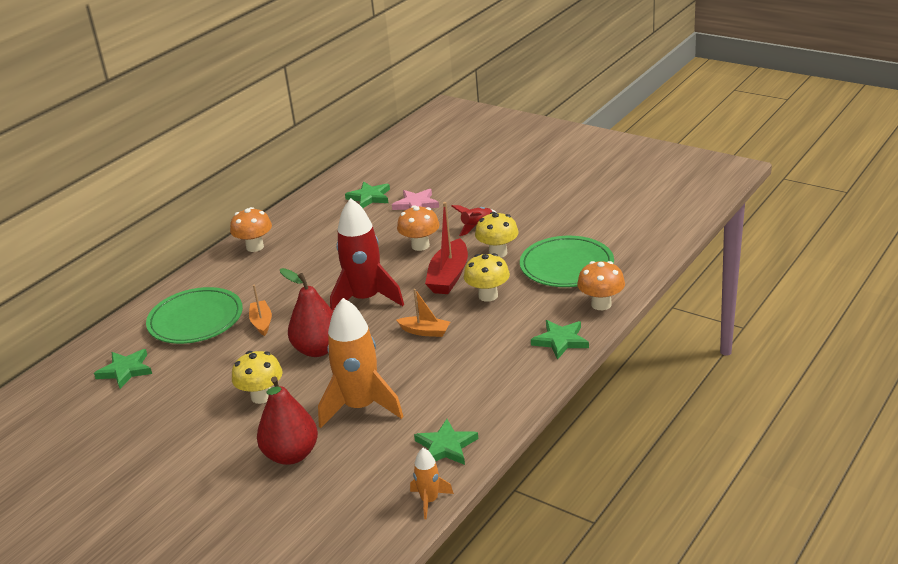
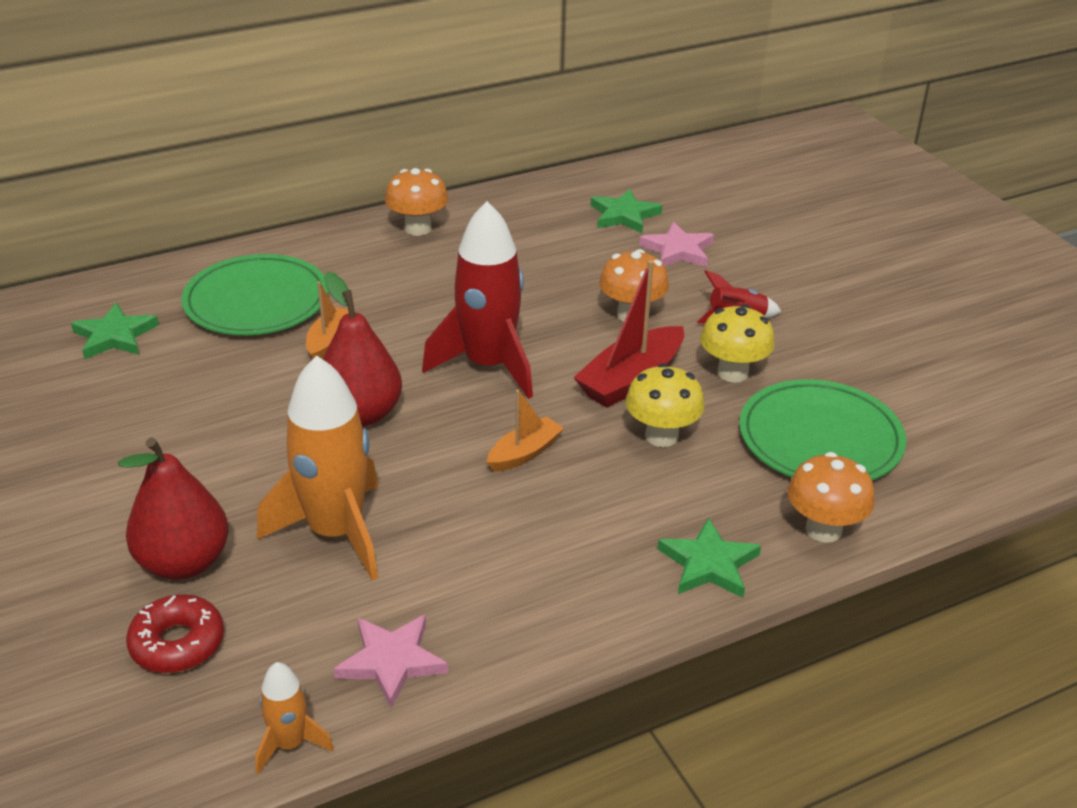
camera: 25 degrees right, 5 degrees up
(261, 396) = (230, 452): yellow mushroom -> none
(327, 489) = (177, 643): none -> red donut
(425, 331) = (524, 453): orange boat -> orange boat turned 90 degrees counterclockwise
(446, 446) = (391, 661): green star -> pink star

